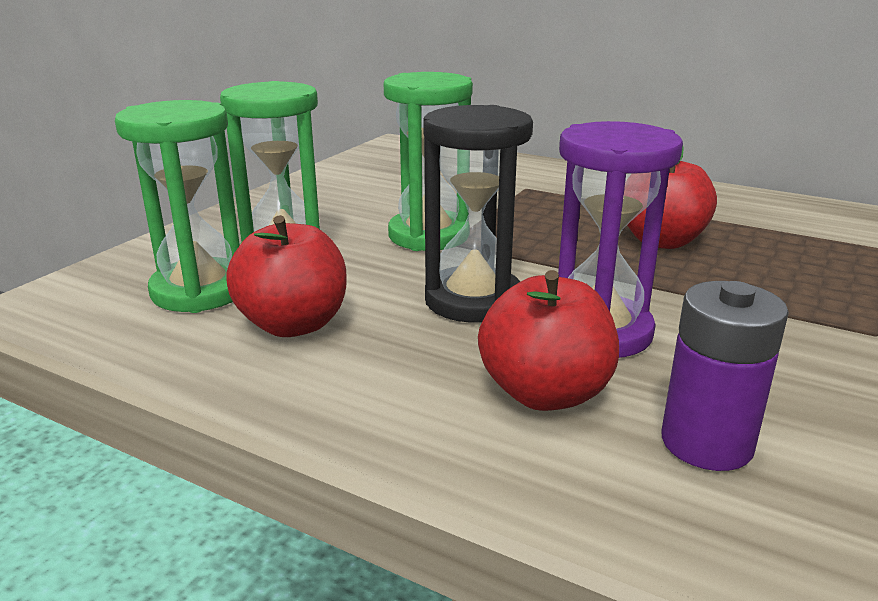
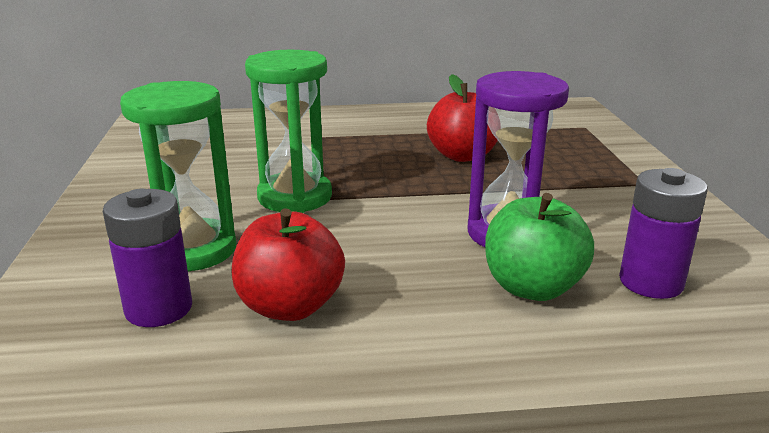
camera: 35 degrees left, 0 degrees up
(200, 291) = (159, 308): green hourglass -> purple battery
(473, 300) = (400, 238): black hourglass -> none
(545, 393) = (532, 287): red apple -> green apple

